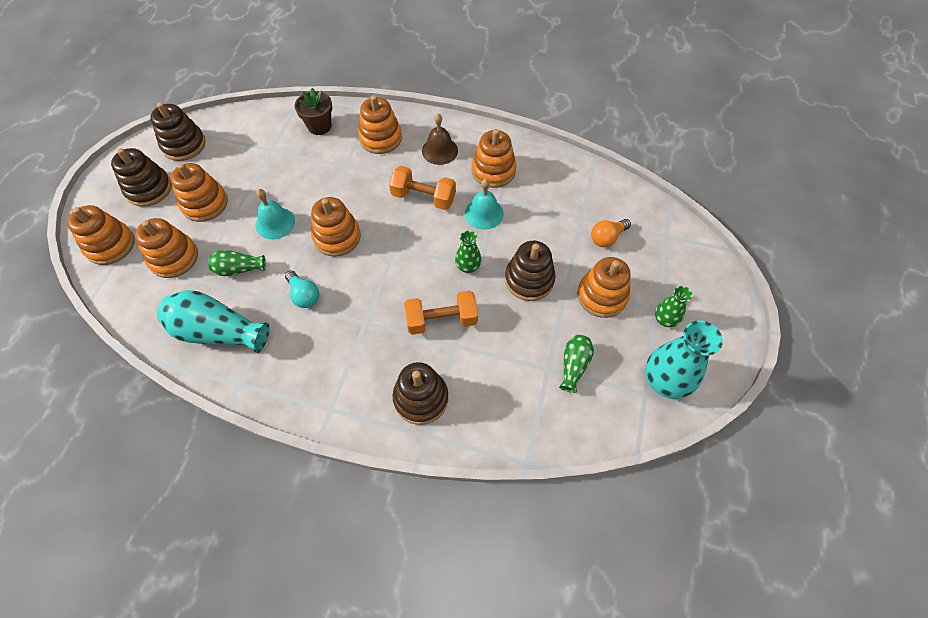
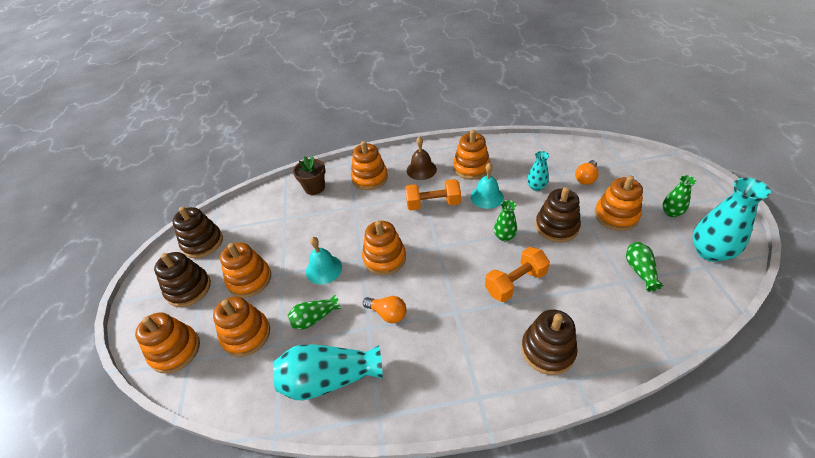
camera: 20 degrees left, 15 degrees down
(304, 295) = (387, 314): turquoise light bulb -> orange light bulb
(544, 224) = (536, 187): none -> turquoise vase

